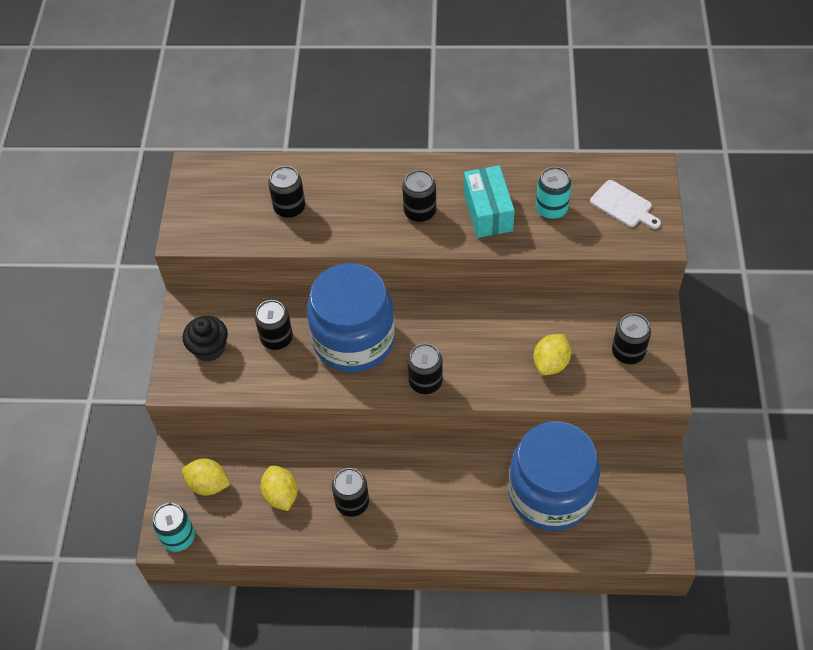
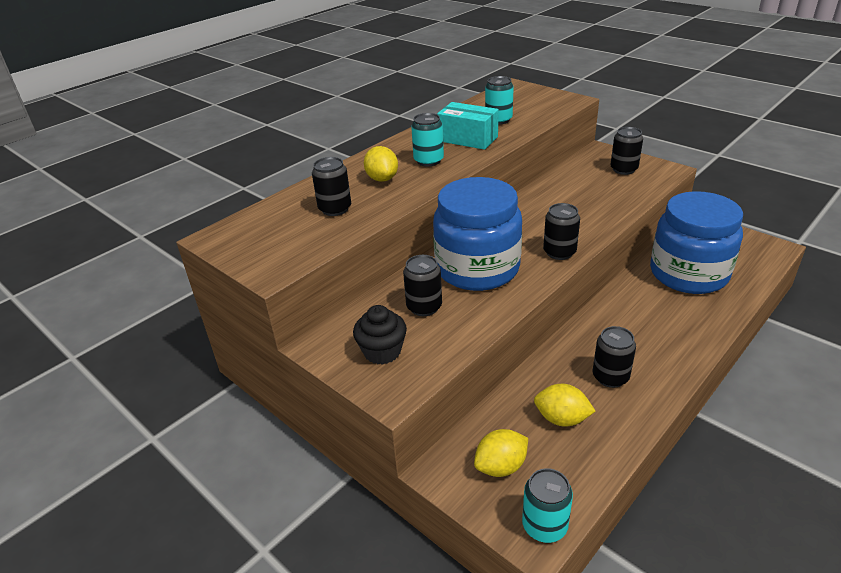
camera: 50 degrees left, 20 degrees down
(420, 212) = (428, 161): black can -> turquoise can
(551, 363) = (601, 197): yellow lemon -> yellow lemon (382, 179)
(623, 205) = (529, 100): white cutting board -> none

